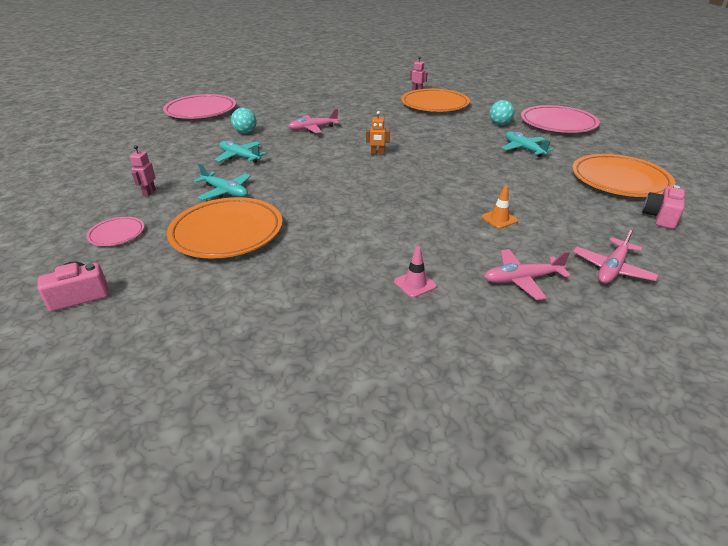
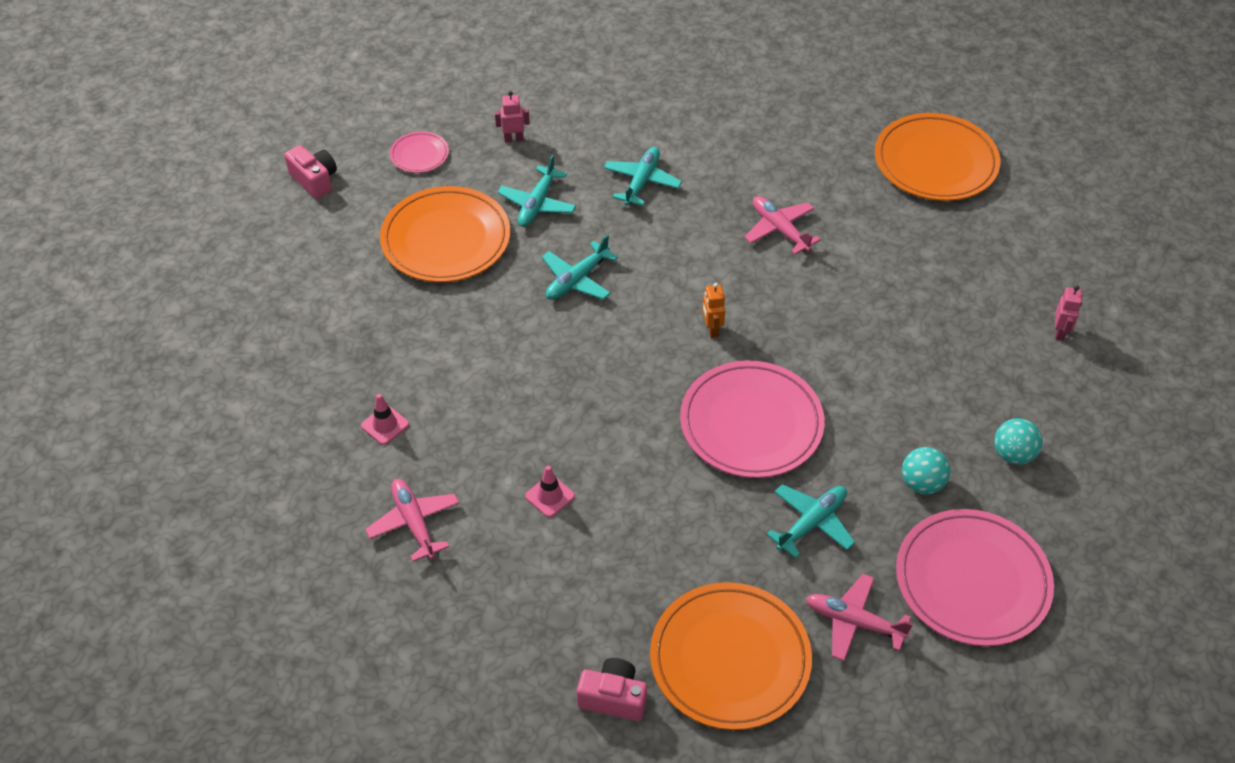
camera: 75 degrees right, 15 degrees up
(201, 111) = (793, 77): pink plate -> pink plate (751, 424)
(245, 132) = (730, 157): turquoise ball -> turquoise ball (1013, 454)
(309, 187) = (577, 280): none -> turquoise plane
(434, 104) = (984, 372): orange plate -> orange plate (935, 162)
(499, 219) = (550, 496): orange traffic cone -> pink traffic cone
(612, 269) = (457, 617): pink plane -> pink plane (853, 622)

